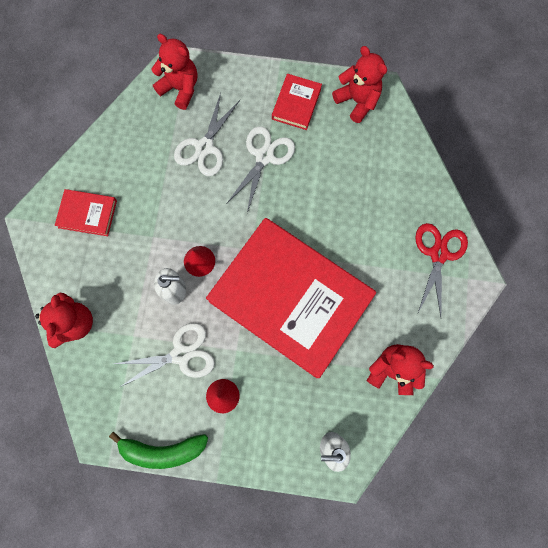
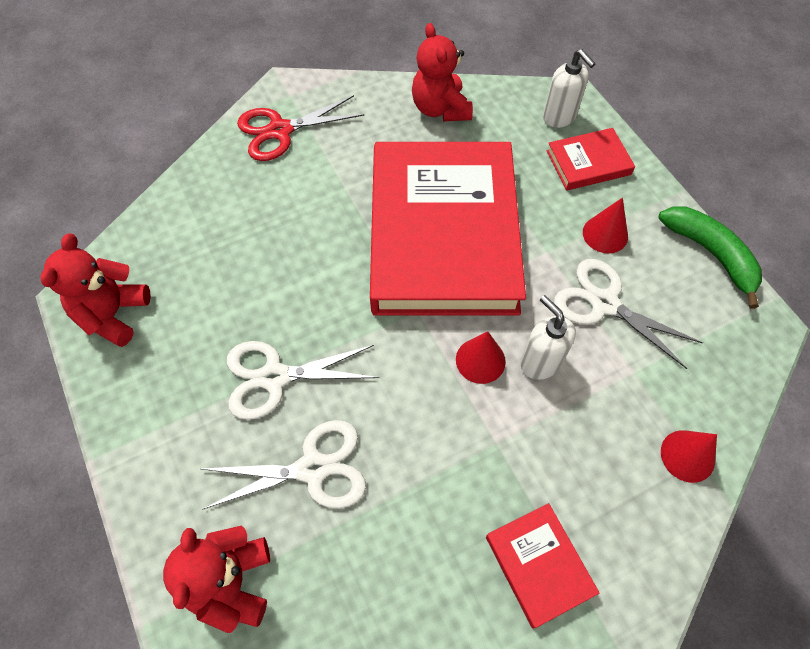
camera: 125 degrees left, 15 degrees down
(75, 323) = (687, 456): red teddy bear -> red cone
(296, 104) = (161, 388): red book -> red book (588, 163)

